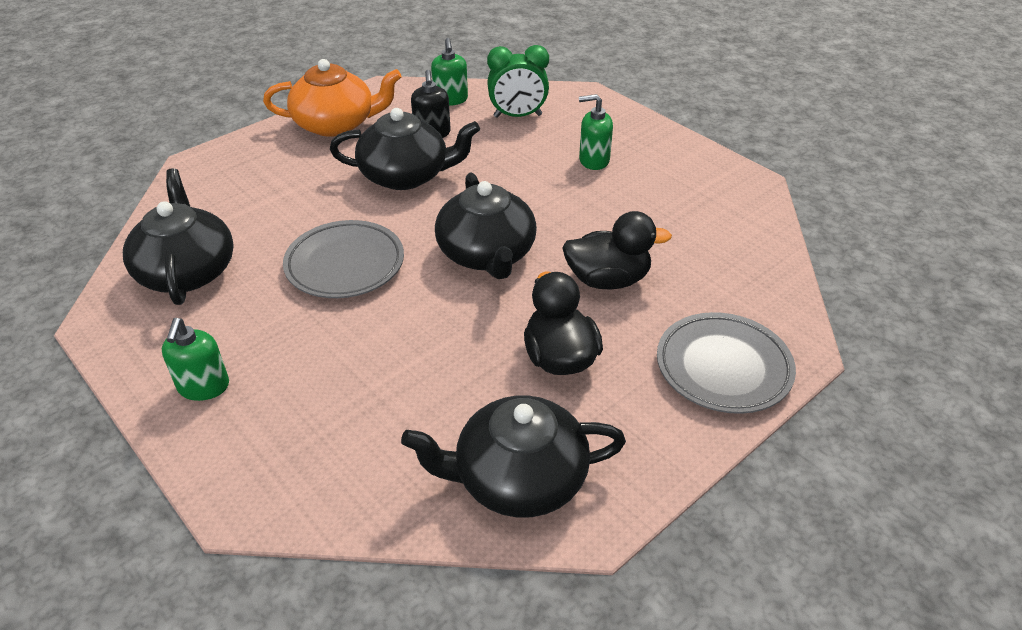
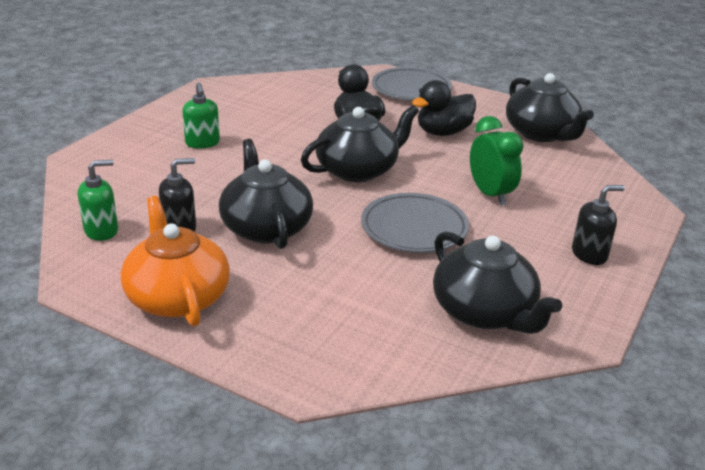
camera: 110 degrees left, 10 degrees down
(187, 271) = (484, 312): black teapot -> black teapot turned 90 degrees counterclockwise
(203, 387) = (589, 254): green soap dispenser -> black soap dispenser
(517, 116) = (131, 187): green clock -> green clock (490, 194)

